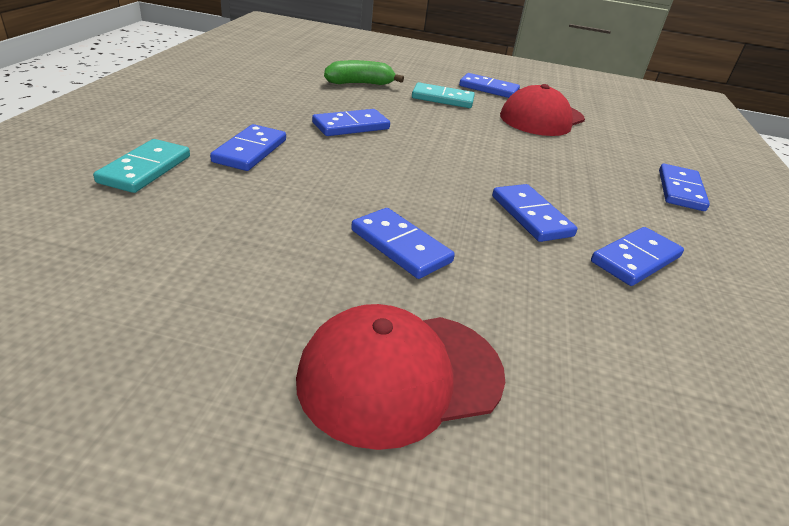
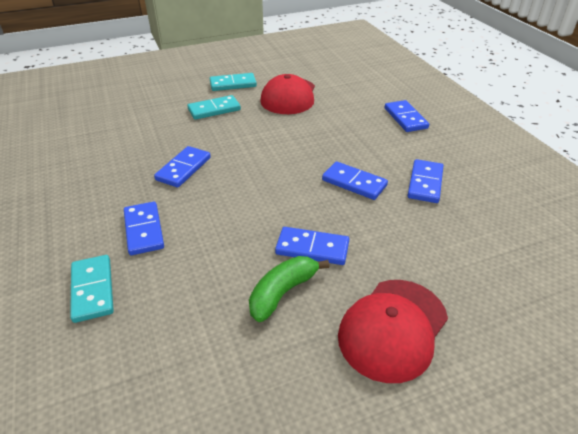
camera: 30 degrees left, 5 degrees up
(360, 84) = (145, 124): green banana -> green banana (283, 292)
(488, 89) = (233, 84): blue domino -> turquoise domino

